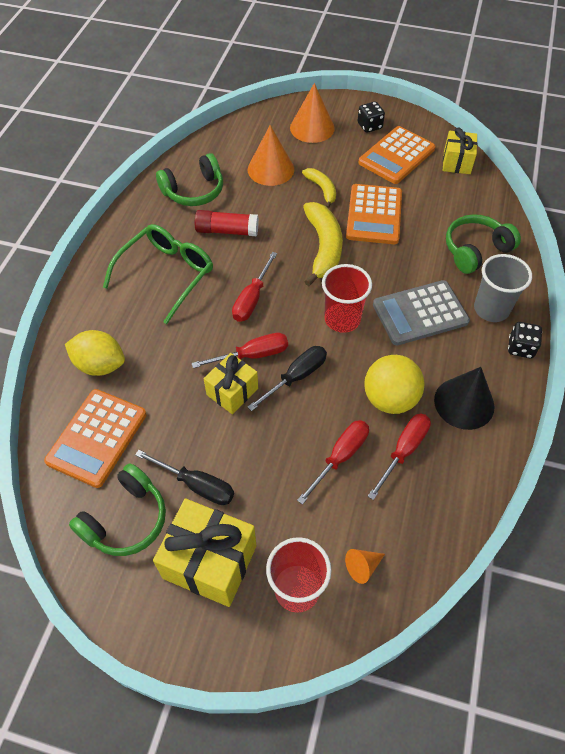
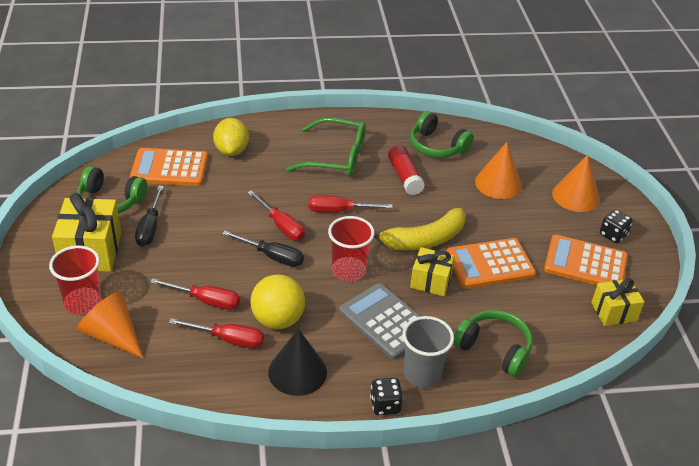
camera: 65 degrees right, 15 degrees down
(232, 391) = (240, 224): yellow gift -> yellow gift (430, 281)
(322, 189) = (497, 222): yellow banana -> none
(362, 567) = (112, 335): orange cone -> orange cone, size x1.99

